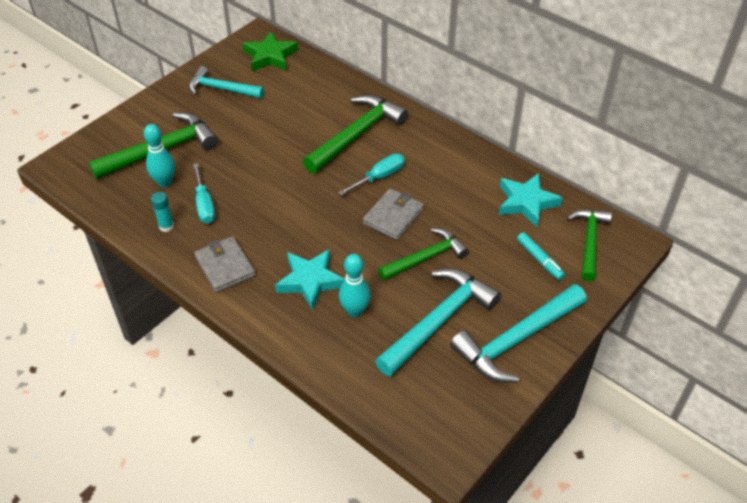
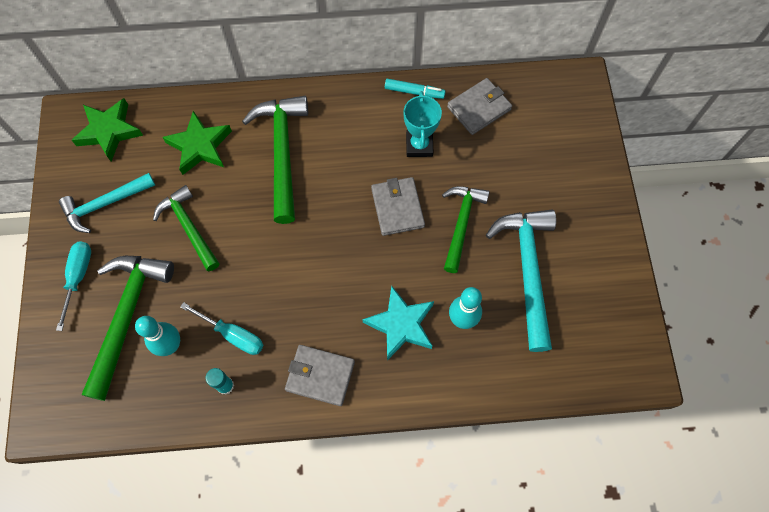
camera: 45 degrees left, 20 degrees up
(311, 97) = (200, 146): none -> green star
(379, 177) = (346, 179): turquoise screwdriver -> turquoise screwdriver (78, 277)
(454, 193) = (419, 145): none -> turquoise trophy
(516, 340) = (592, 237): turquoise hammer -> none
(526, 202) = (479, 108): turquoise star -> grey wallet
(539, 259) = (538, 153): turquoise marker -> turquoise marker (414, 92)
(589, 242) = (555, 107): green hammer -> green hammer (189, 227)

